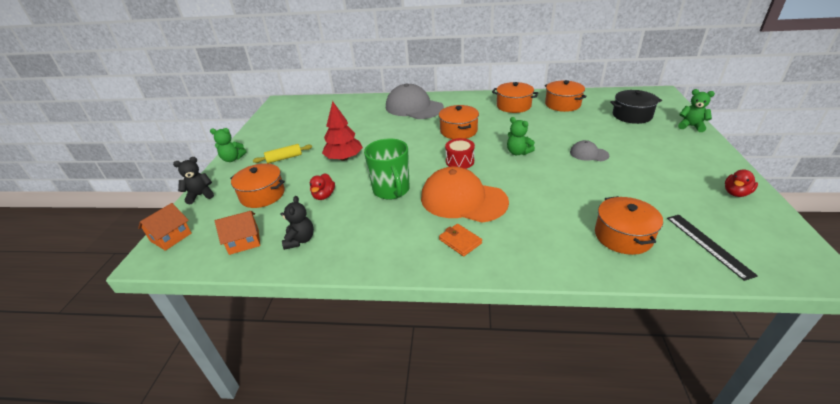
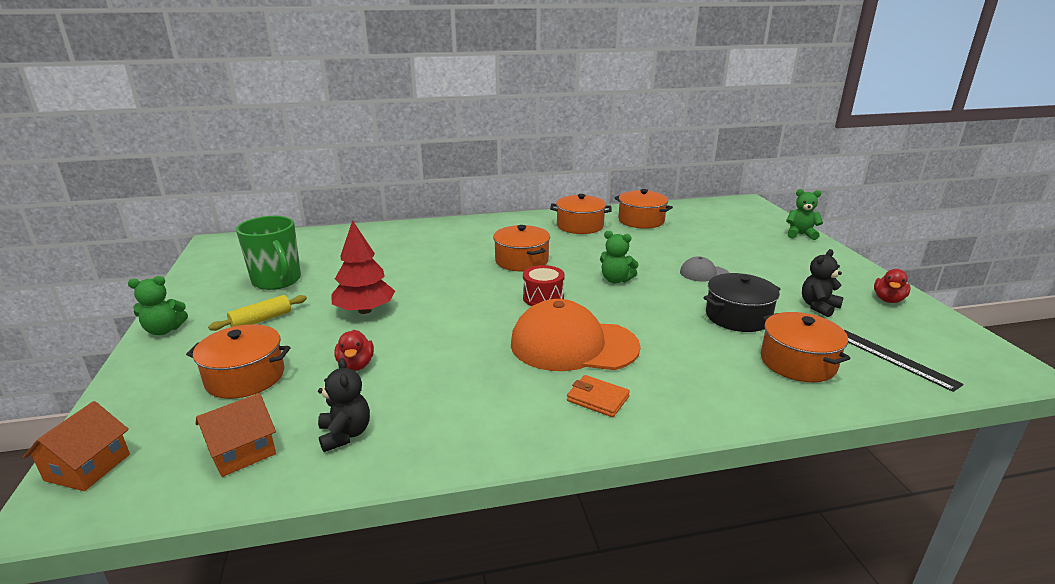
camera: 20 degrees left, 10 degrees down
(200, 195) = (123, 392): black teddy bear -> black teddy bear (818, 307)
(391, 190) = (462, 345): green mug -> green mug (277, 281)
(414, 107) = (441, 236): grey cap -> none
(632, 115) = (729, 227): black pot -> black pot (738, 316)

